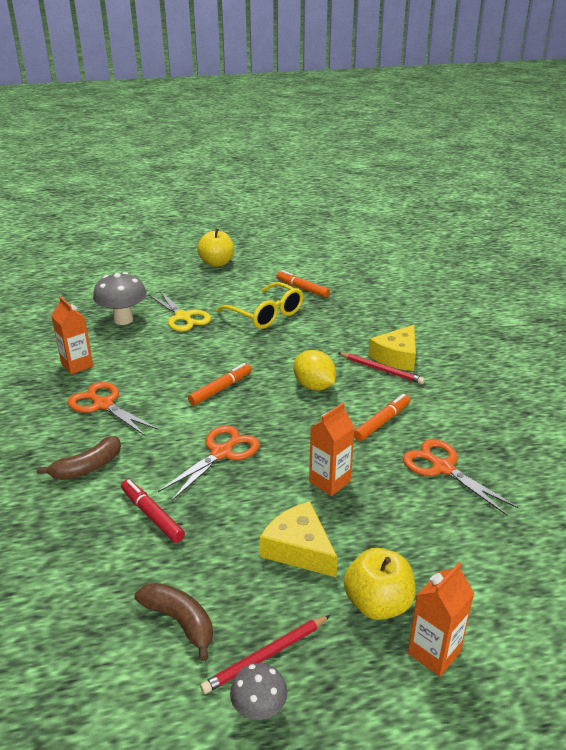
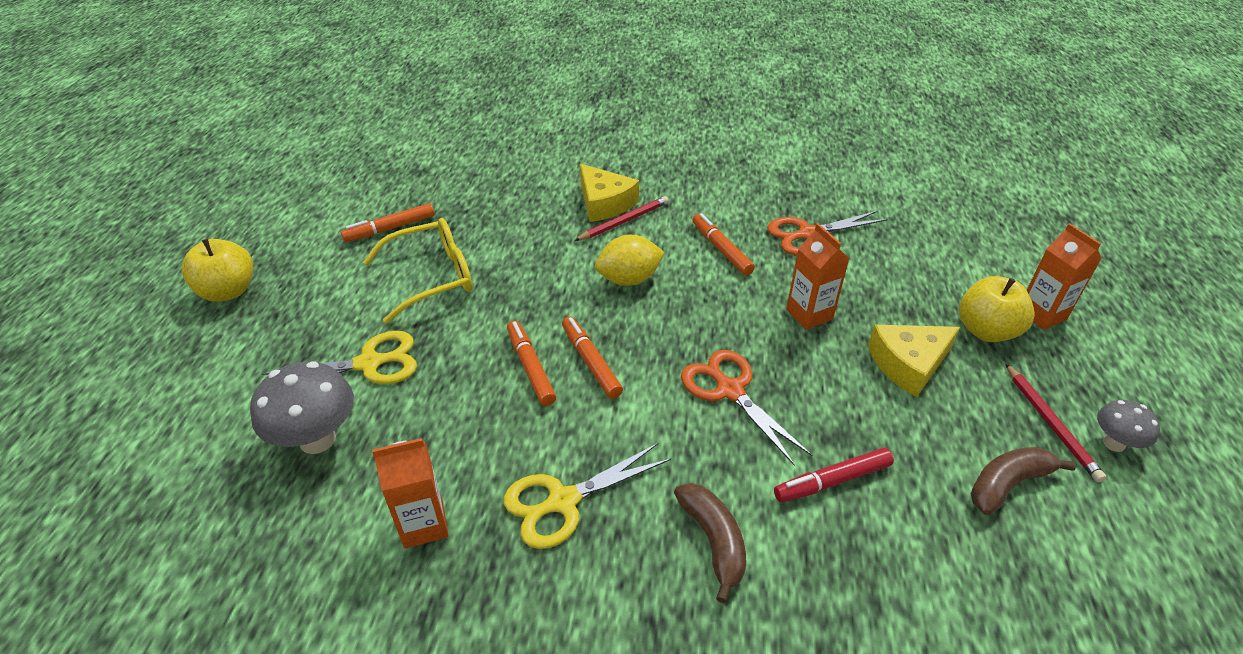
camera: 70 degrees left, 10 degrees up
(103, 404) = (562, 502): orange scissors -> yellow scissors
(205, 368) = (530, 367): none -> orange marker

